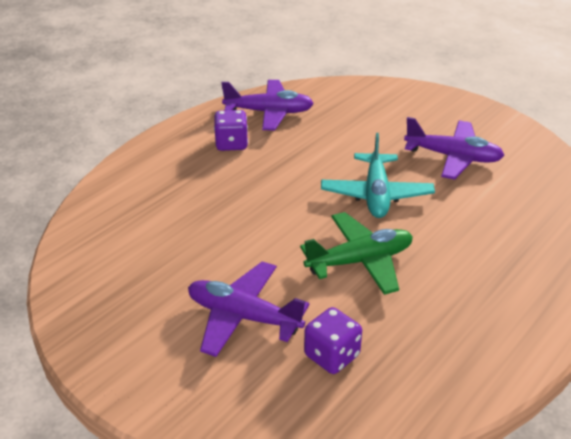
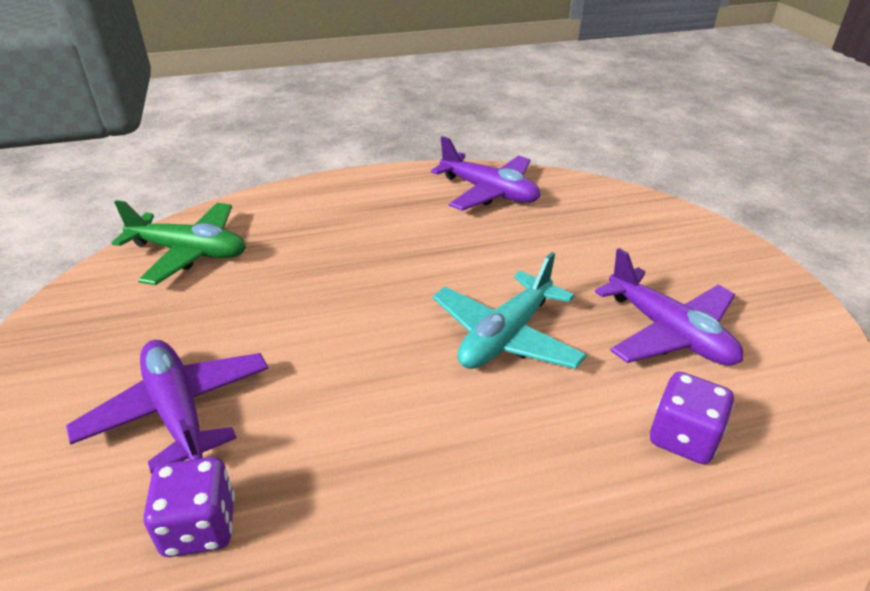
camera: 35 degrees right, 0 degrees up
(231, 144) = (409, 210): purple dice -> purple dice (683, 438)
(360, 261) = (386, 414): green plane -> green plane (190, 252)

